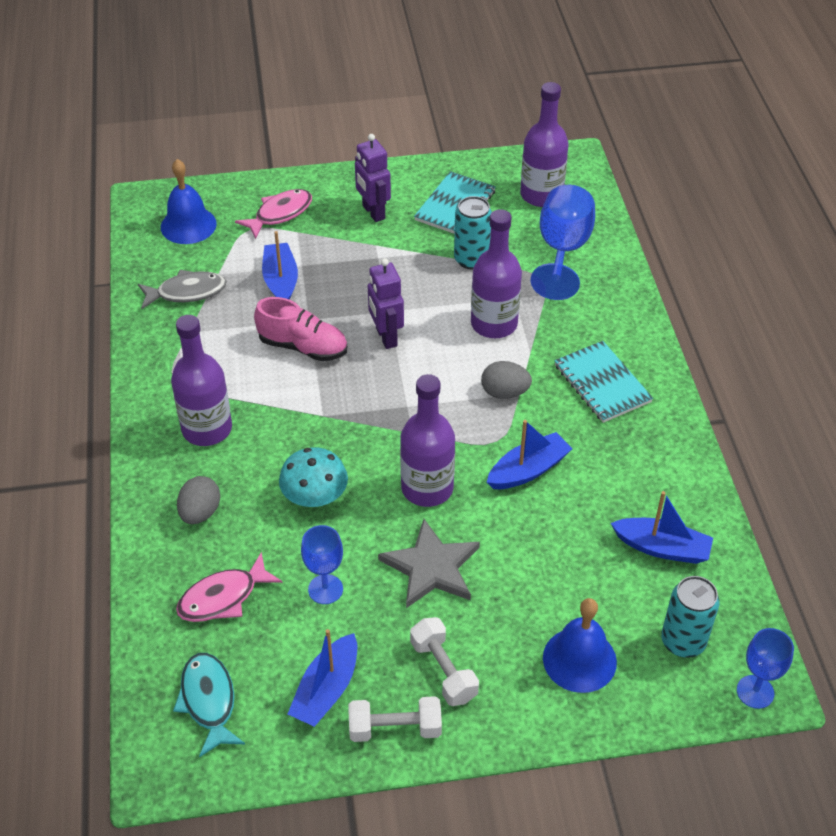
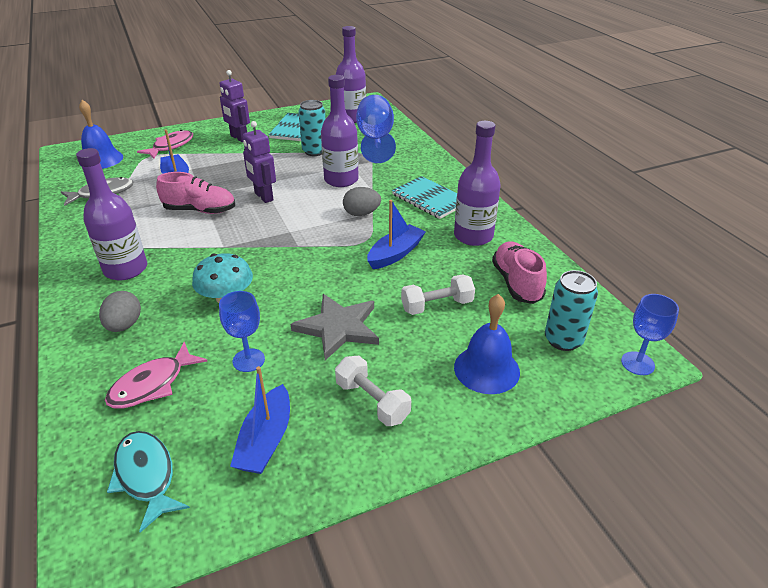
camera: 15 degrees left, 10 degrees down
(395, 728) = (341, 459): white dumbbell -> white dumbbell (437, 305)
(427, 488) = (319, 277): purple bottle -> purple bottle (473, 236)
(662, 548) = (516, 283): blue boat -> pink shoe

